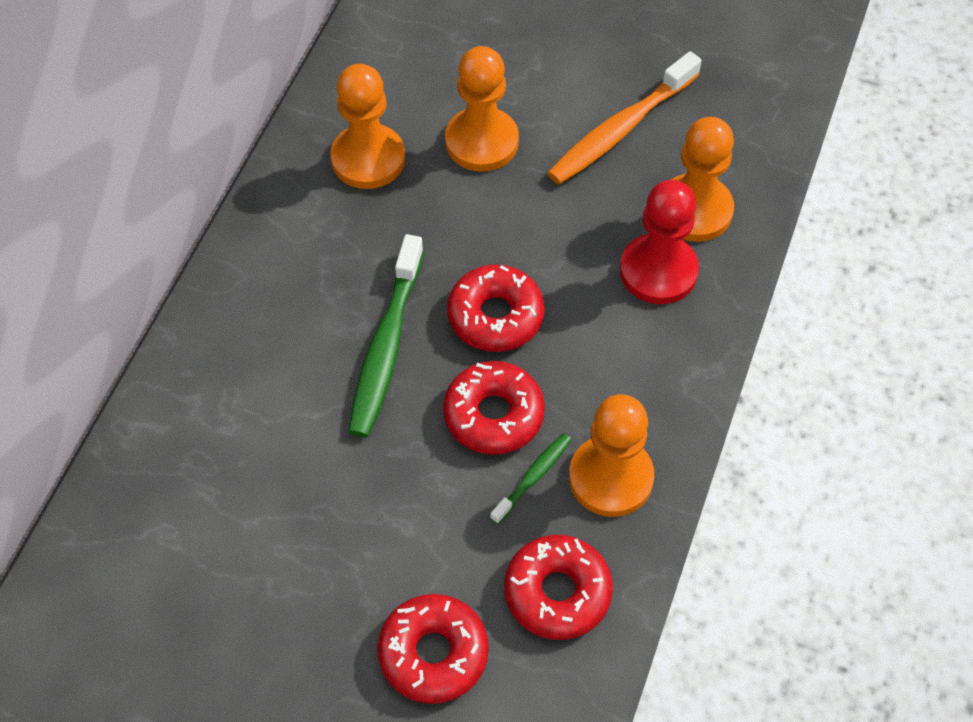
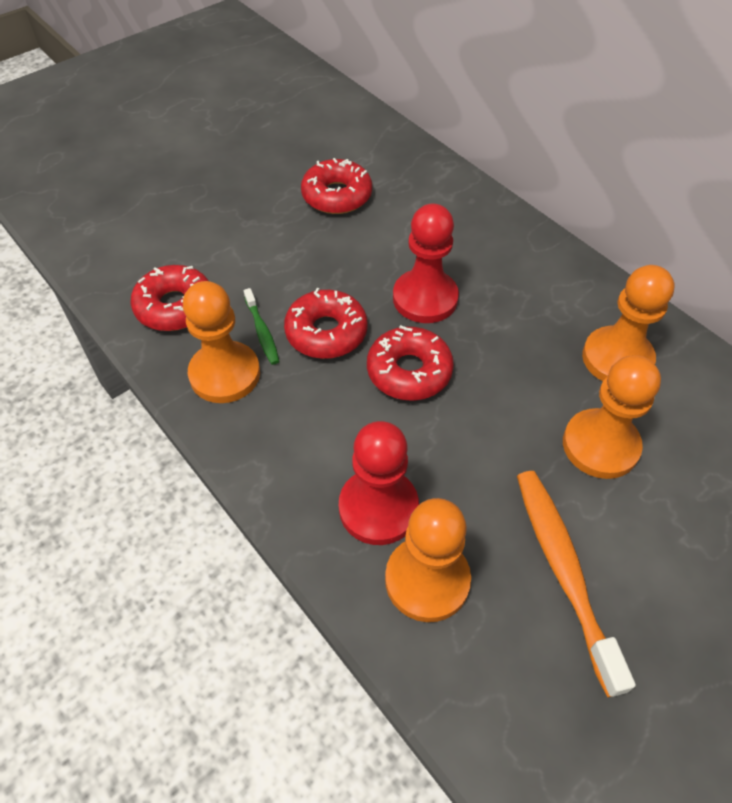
camera: 120 degrees right, 5 degrees down
(386, 347) = (425, 298): green toothbrush -> red pawn
(433, 653) = (194, 236): red donut -> red donut (337, 196)

